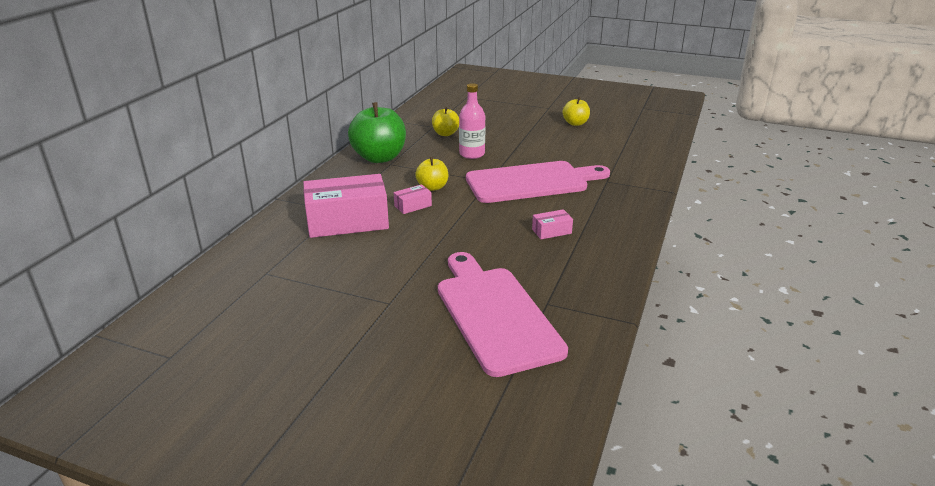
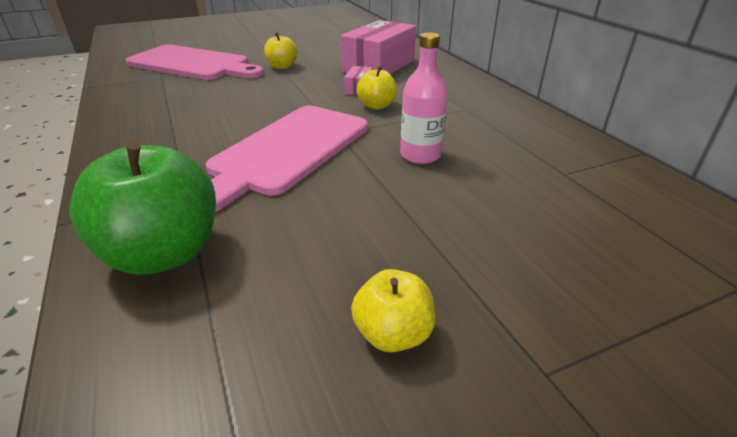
camera: 135 degrees right, 5 degrees up
(379, 158) = (490, 109): green apple -> green apple (164, 253)
(445, 134) = (520, 169): yellow apple -> yellow apple (282, 66)
(551, 231) = (203, 114): pink box -> none

